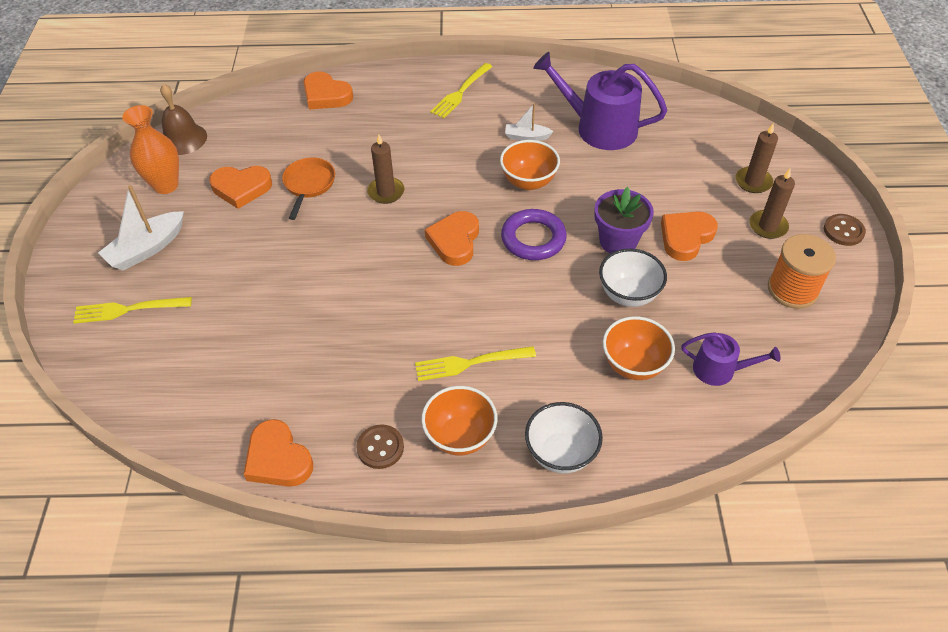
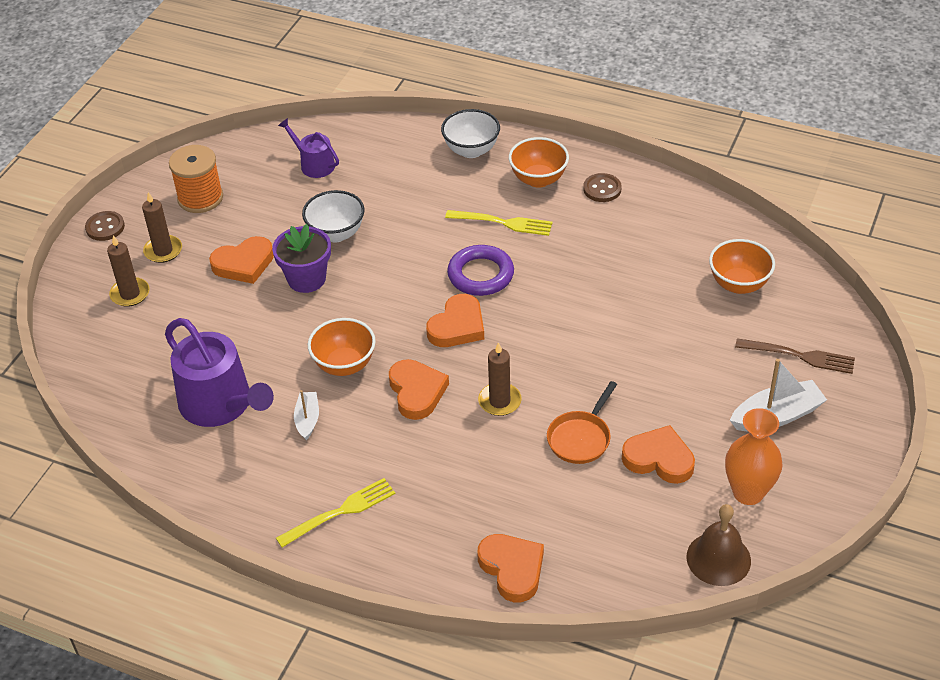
camera: 155 degrees left, 5 degrees down
(128, 309) = (799, 356): yellow fork -> brown fork
(278, 459) = (683, 203): orange heart -> orange heart (417, 392)
(526, 137) = (307, 419): white boat -> white boat turned 120 degrees counterclockwise
(533, 238) = (382, 305): purple ring -> purple ring (480, 275)
(633, 365) = (375, 185): orange bowl -> orange bowl (738, 284)

